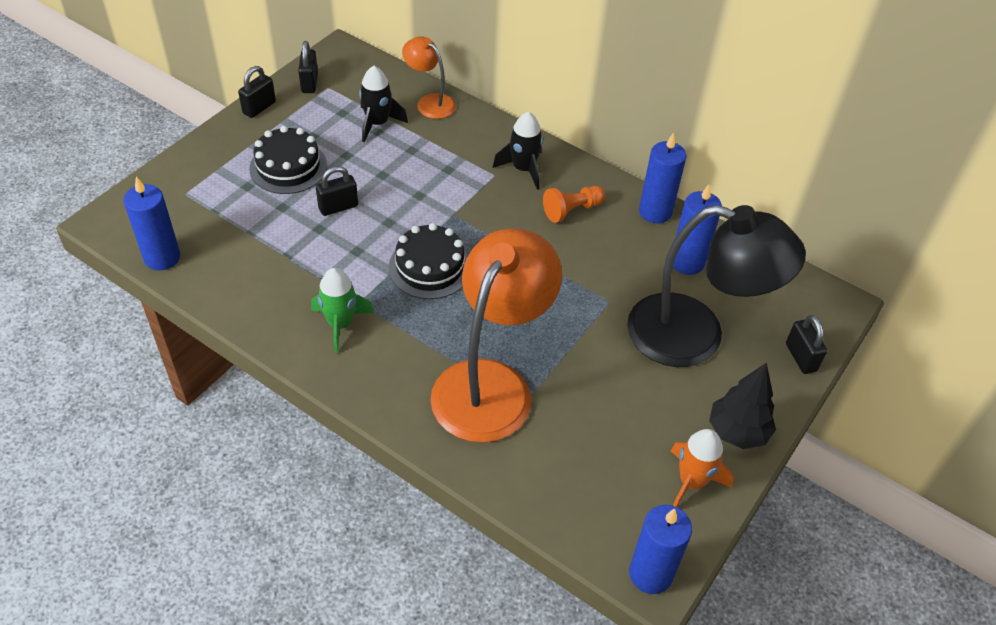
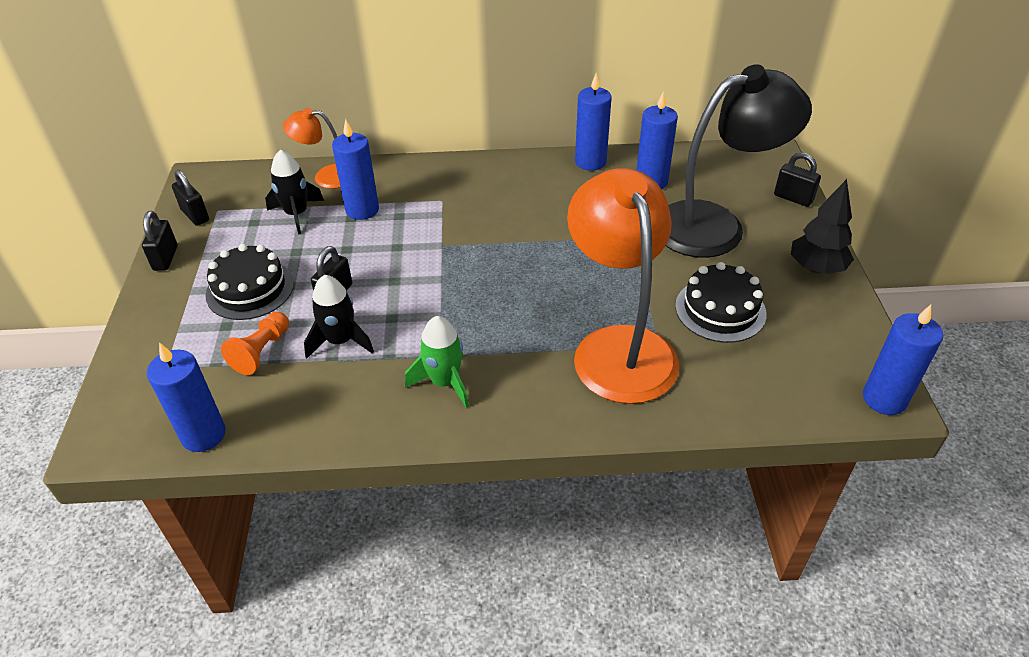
camera: 35 degrees left, 5 degrees down
(427, 148) = (362, 210): none -> blue candle
(430, 267) = (469, 293): black cake -> black cake (720, 310)
(523, 169) = (460, 184): black rocket -> black rocket (340, 341)
(572, 210) = (530, 192): orange pawn -> orange pawn (261, 351)
(691, 482) = (831, 319): orange rocket -> none

